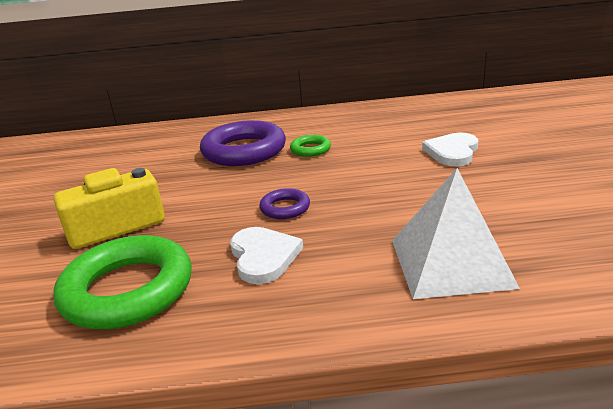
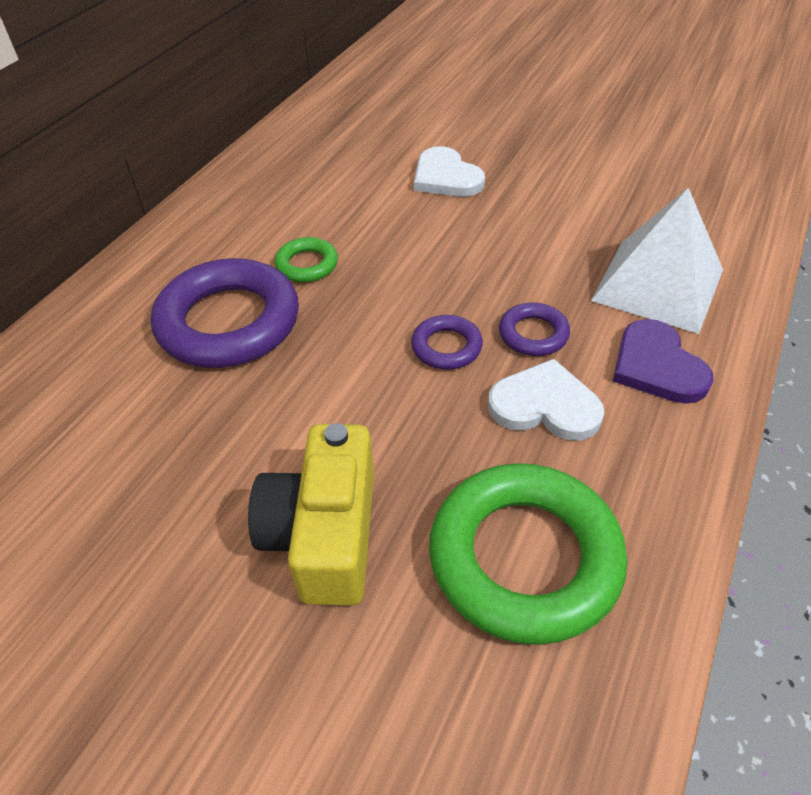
camera: 60 degrees left, 20 degrees up
(329, 231) = (533, 334): none -> purple ring
(350, 289) = (657, 366): none -> purple heart

